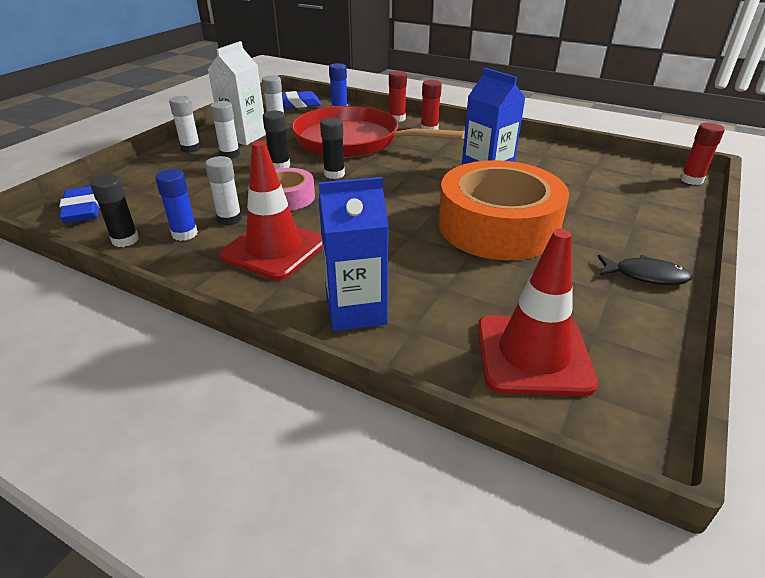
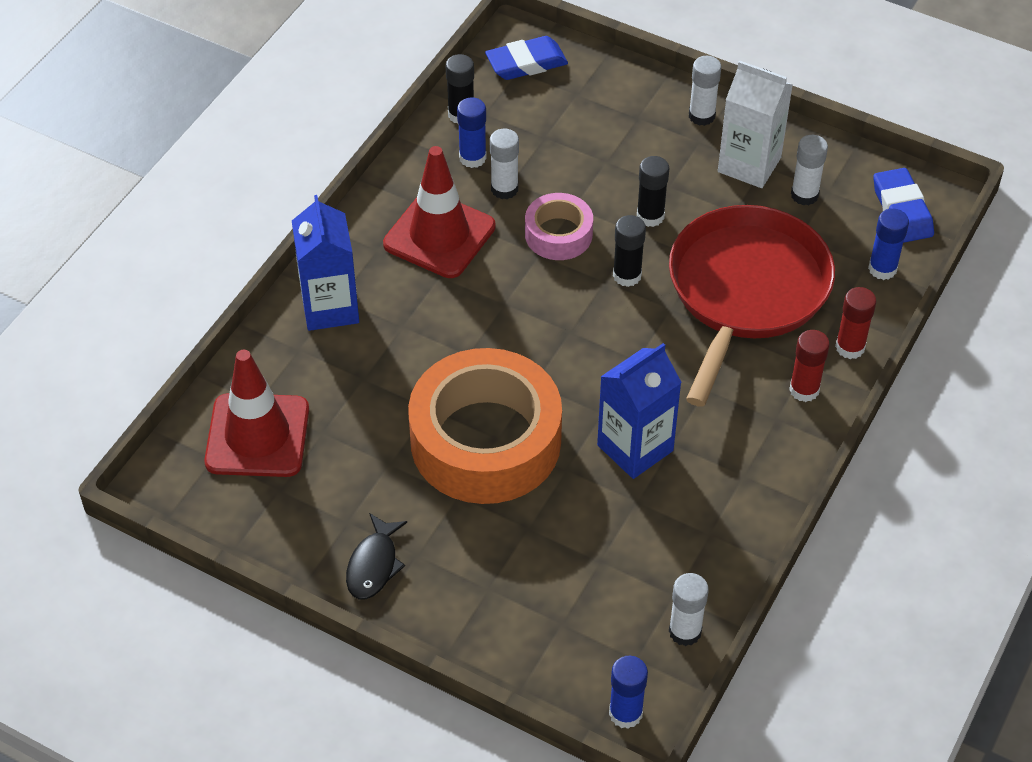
camera: 90 degrees right, 15 degrees up
(230, 154) = (684, 159): white glue stick -> white glue stick (685, 631)
(691, 180) = (625, 713): red glue stick -> blue glue stick

